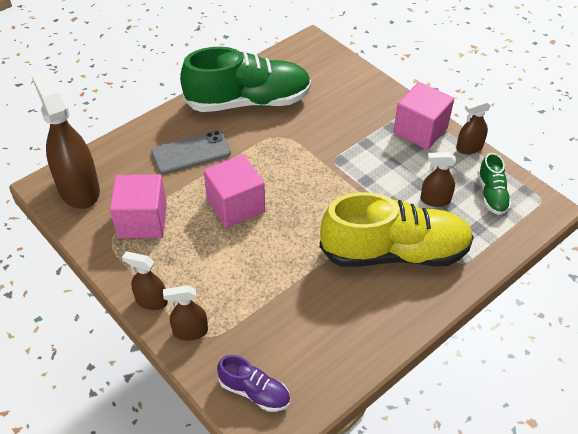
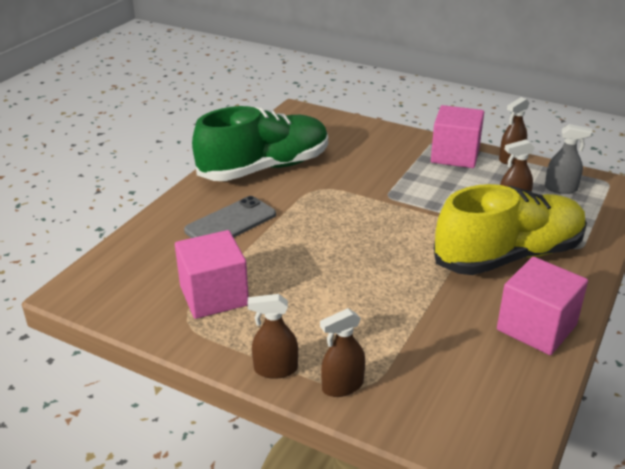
camera: 20 degrees left, 15 degrees down
(79, 189) = (116, 285): brown spray bottle -> none
(235, 205) = (312, 256): pink cube -> pink cube (536, 327)
(254, 392) = (459, 424): purple shoe -> none
(491, 194) = (561, 188): green shoe -> grey spray bottle

